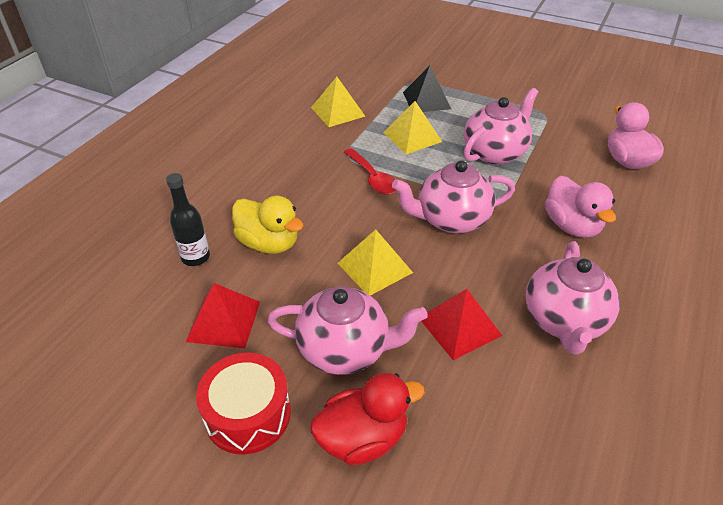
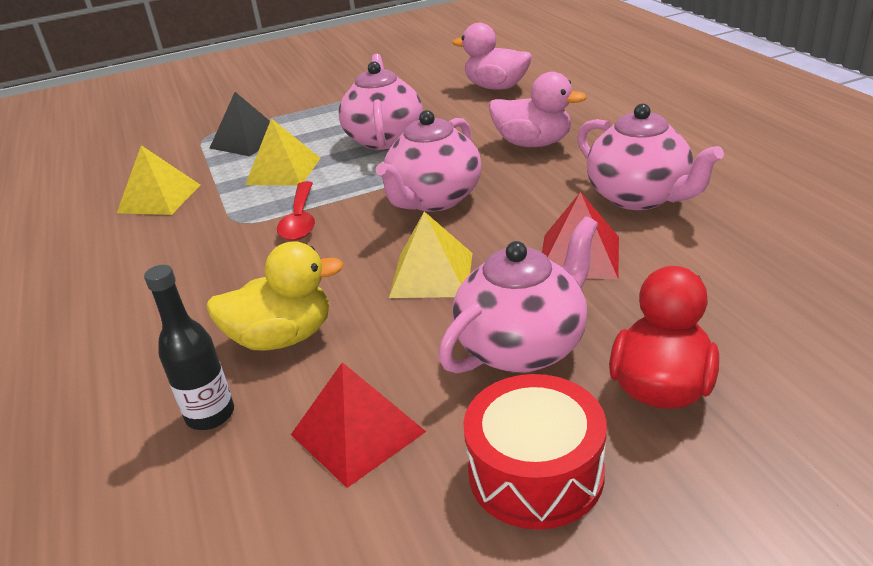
camera: 45 degrees left, 10 degrees down
(372, 178) = (300, 220): red spoon -> red spoon turned 75 degrees clockwise

